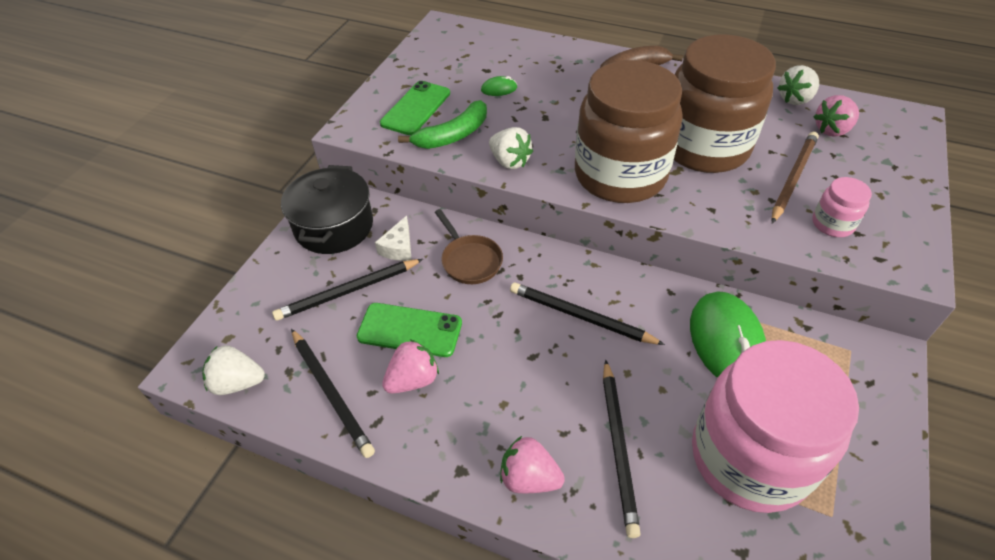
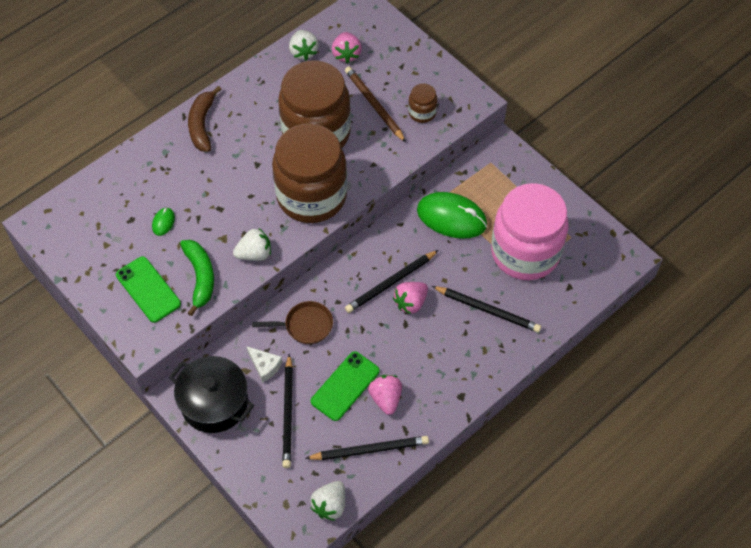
camera: 65 degrees left, 10 degrees up
(529, 478) = (483, 363): pink strawberry -> pink strawberry (410, 303)
(832, 224) = (422, 112): pink jar -> brown jar

